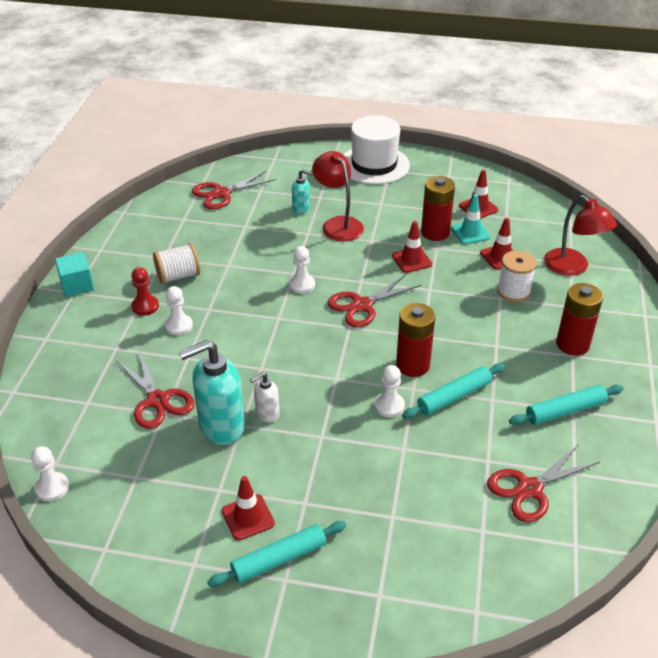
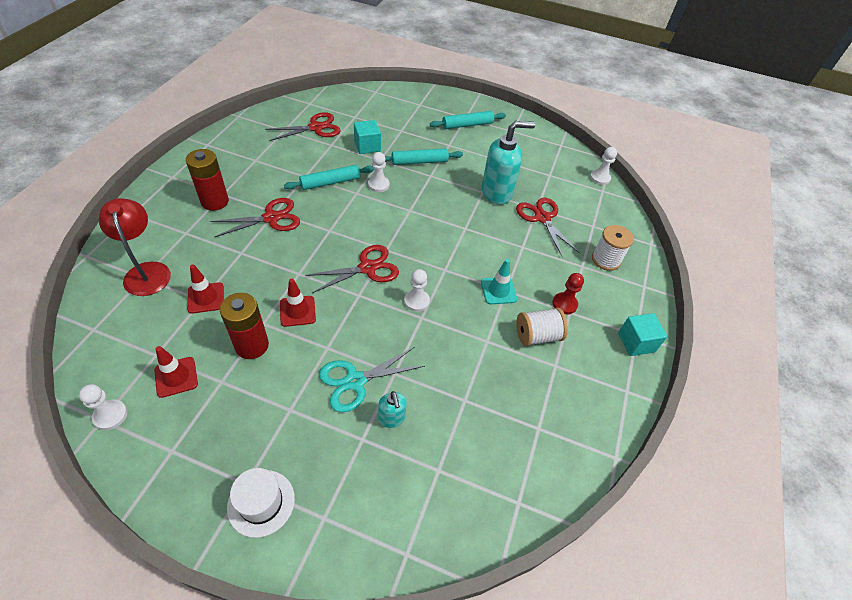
camera: 175 degrees left, 10 degrees up
(179, 326) = (532, 277): white pawn -> white pawn (110, 415)
(221, 193) = (491, 473): red scissors -> red scissors (271, 218)
(248, 517) = (482, 144): red traffic cone -> none
(267, 414) = (464, 195): white soap dispenser -> none
(301, 209) = (391, 418): turquoise soap dispenser -> turquoise soap dispenser turned 135 degrees counterclockwise
(338, 224) = (355, 381): red lamp -> turquoise scissors
(374, 165) = (261, 503): white hat -> white hat, size x0.61
(412, 365) = (348, 209): red battery -> none
(432, 469) = (367, 146): none -> turquoise cube
(470, 233) = (213, 337): turquoise traffic cone -> turquoise traffic cone (498, 291)
(513, 291) = (224, 256): white spool -> white spool (606, 259)
(565, 410) = (260, 160): turquoise rolling pin -> turquoise rolling pin (419, 162)

